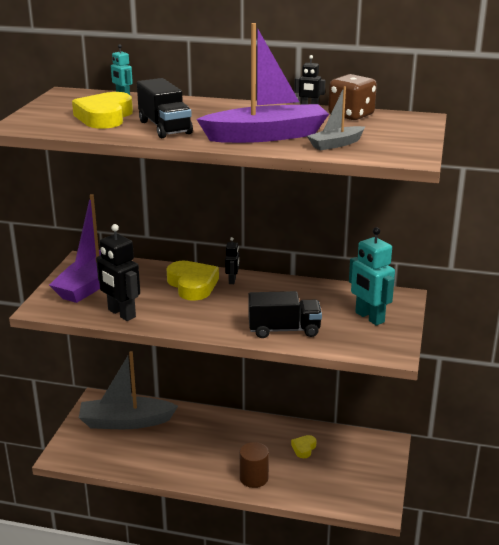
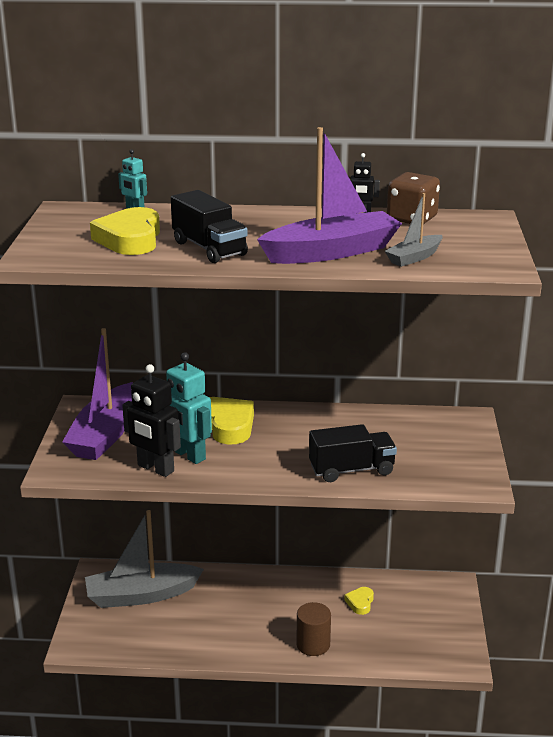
camera: 10 degrees left, 0 degrees up
(232, 280) = (270, 415): black robot -> none
(369, 317) = (441, 446): turquoise robot -> turquoise robot (188, 455)

